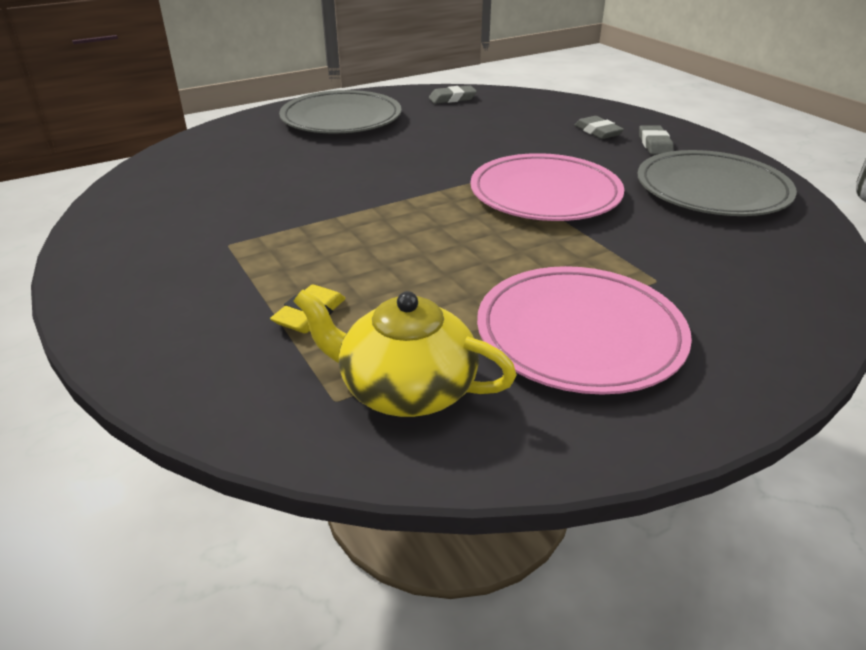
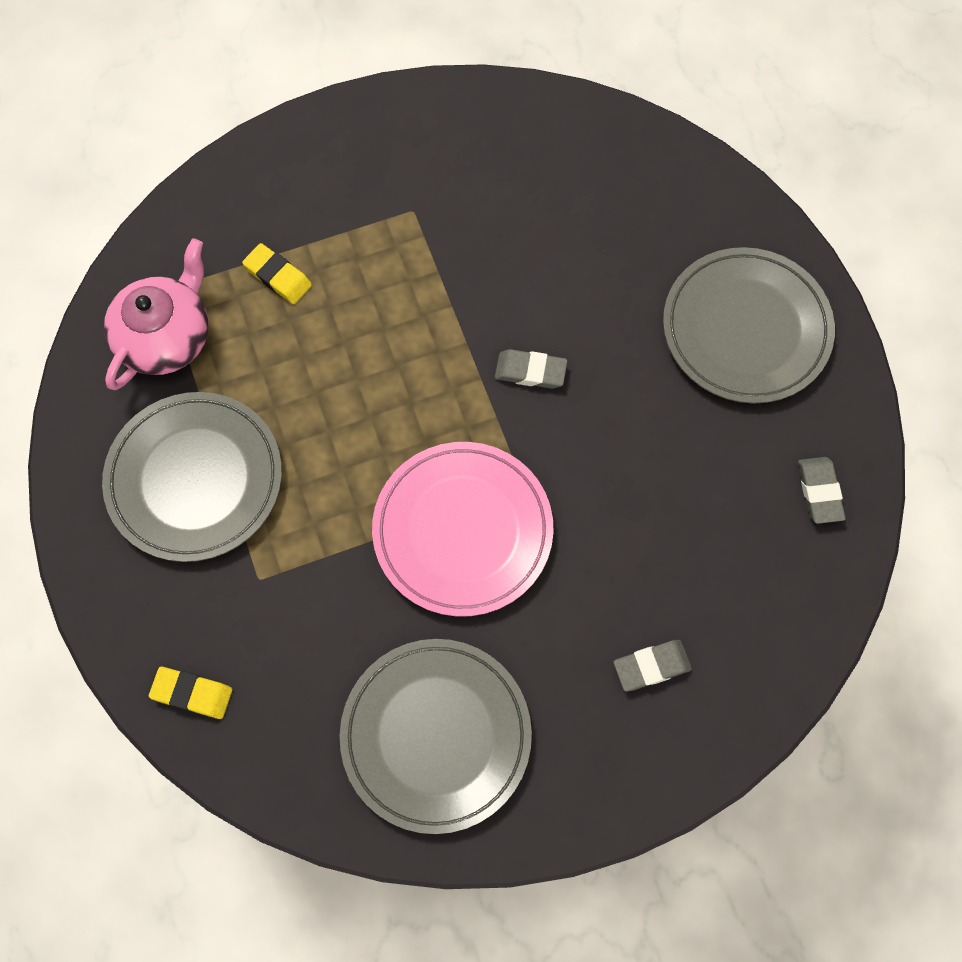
camera: 100 degrees right, 35 degrees up
(405, 388) = (166, 336): yellow teapot -> pink teapot
(579, 335) = (195, 479): pink plate -> grey plate
(654, 144) = (592, 729): grey eraser -> grey eraser (530, 371)
(797, 301) = (192, 693): none -> yellow eraser

